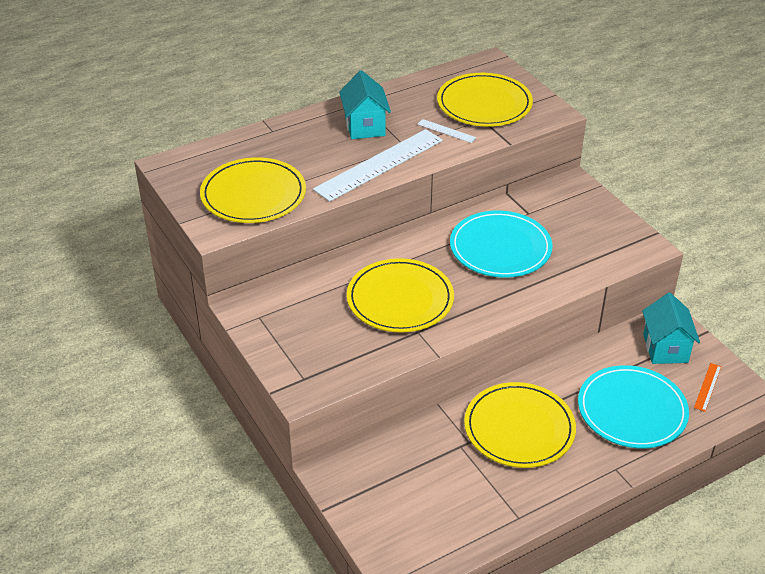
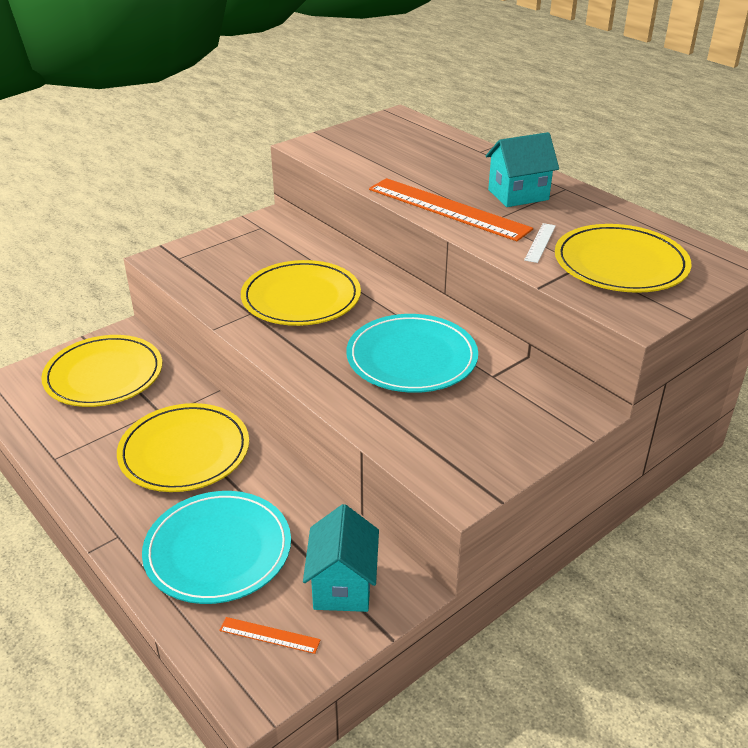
camera: 80 degrees right, 5 degrees down
(253, 194) = (367, 155): yellow plate -> yellow plate (104, 375)
(379, 164) = (447, 209): white ruler -> orange ruler
(665, 348) = (343, 586): turquoise house -> turquoise house turned 75 degrees counterclockwise

